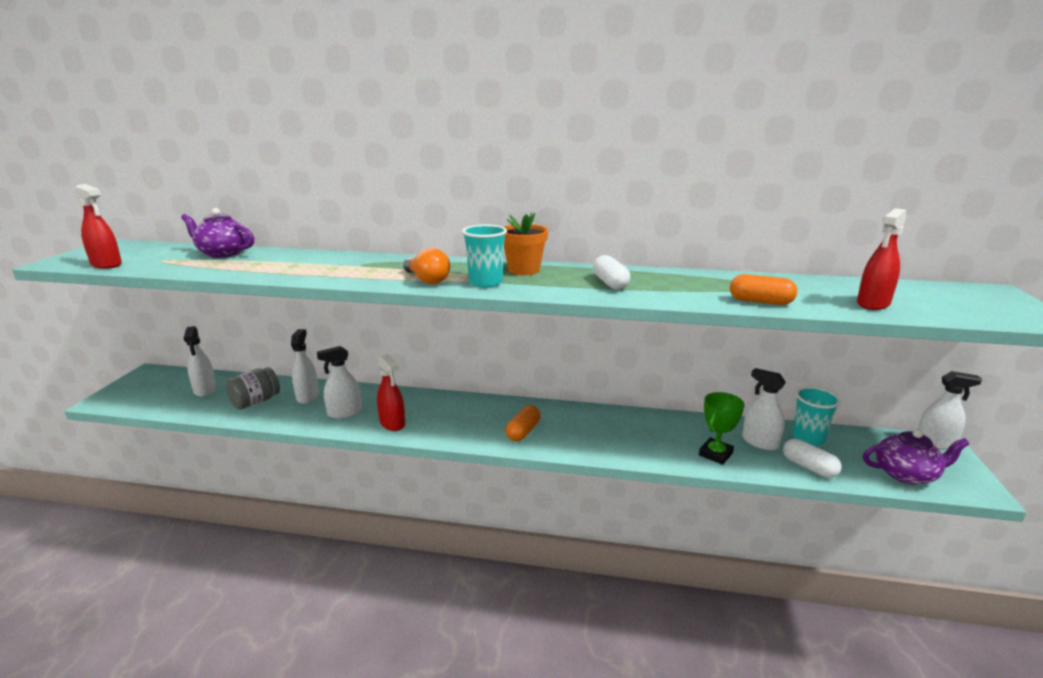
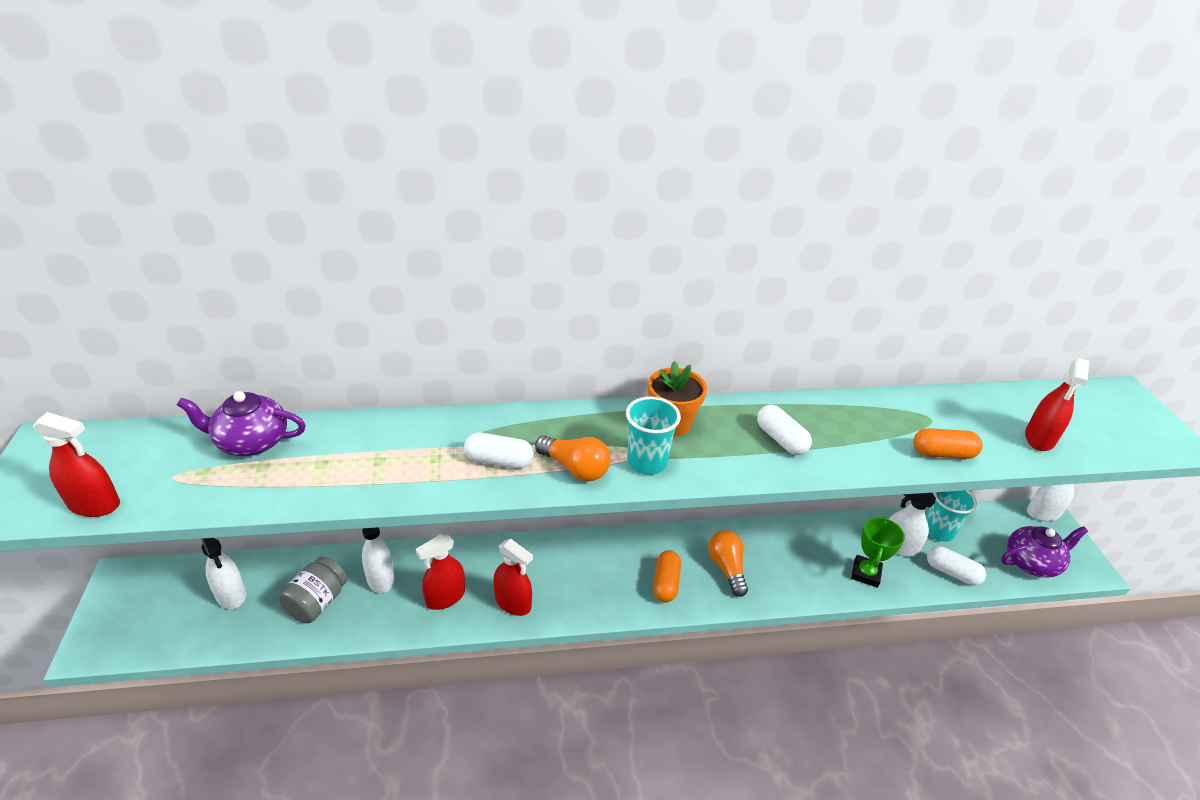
camera: 20 degrees left, 15 degrees up
(345, 413) = (445, 597): white spray bottle -> red spray bottle
(374, 273) = (499, 461): none -> white capsule
(583, 431) = (727, 568): none -> orange light bulb

